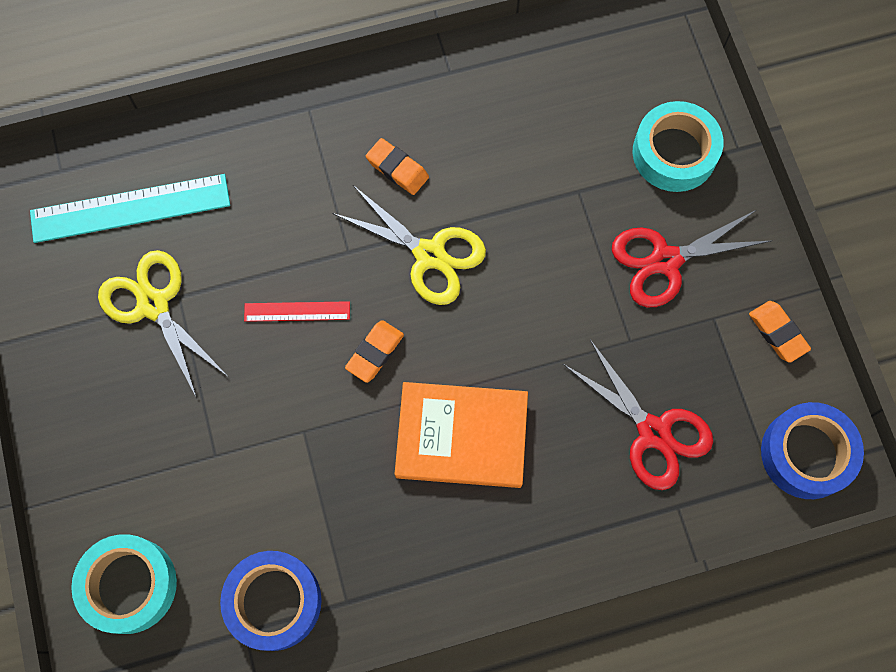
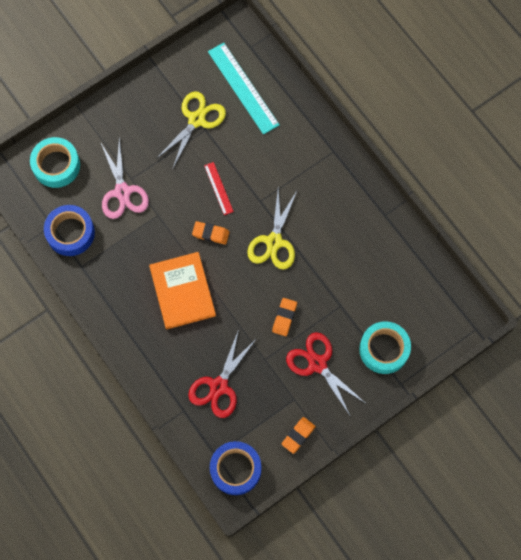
camera: 70 degrees right, 0 degrees up
(233, 479) = (122, 192): none -> pink scissors
(397, 169) = (316, 208): orange eraser -> orange eraser (284, 317)

